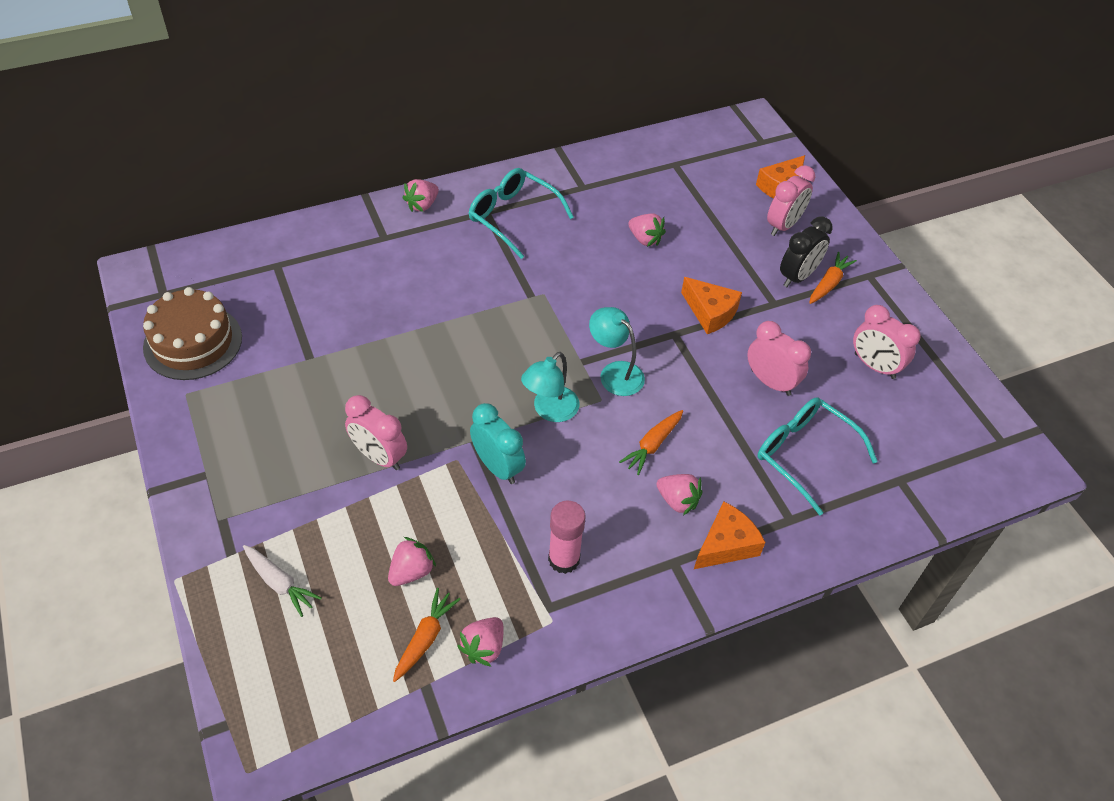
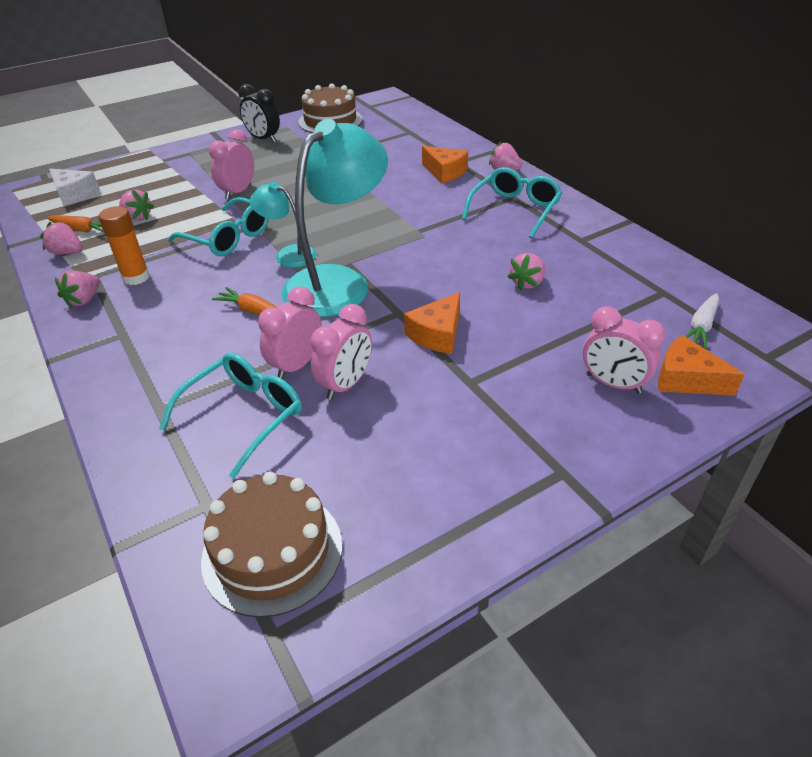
camera: 85 degrees right, 10 degrees down
(280, 583) = (138, 177): white carrot -> white carrot (701, 327)
(306, 667) = (74, 194): none -> white cheese
(497, 467) = (228, 238): turquoise clock -> turquoise glasses
(564, 559) = (136, 277): pink glue stick -> orange glue stick
(615, 373) = (338, 282): turquoise lamp -> turquoise lamp, size x1.98
(677, 501) = (188, 331): pink strawberry -> pink strawberry (84, 300)
(726, 545) = (135, 364): orange cheese -> orange cheese (445, 172)
(797, 276) = (525, 400): black clock -> black clock (263, 139)
(829, 283) = (526, 430): orange carrot -> none
(874, 366) = (392, 478): pink clock -> pink clock (296, 365)
(940, 440) = (272, 551): none -> brown cake

